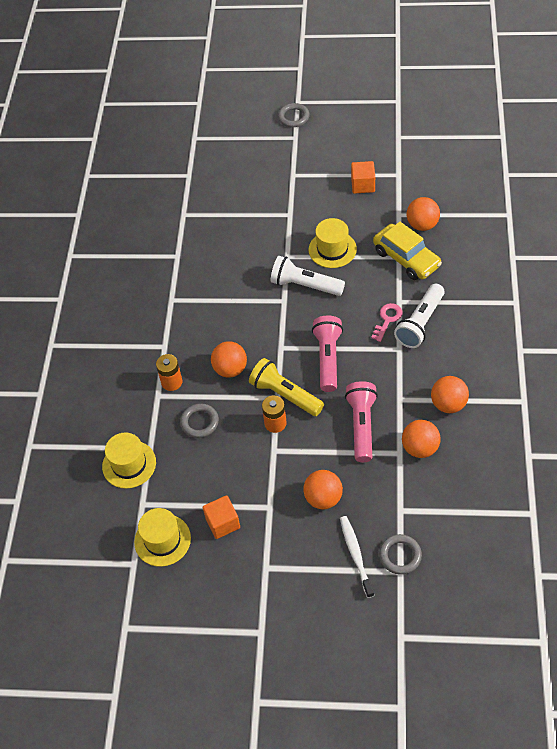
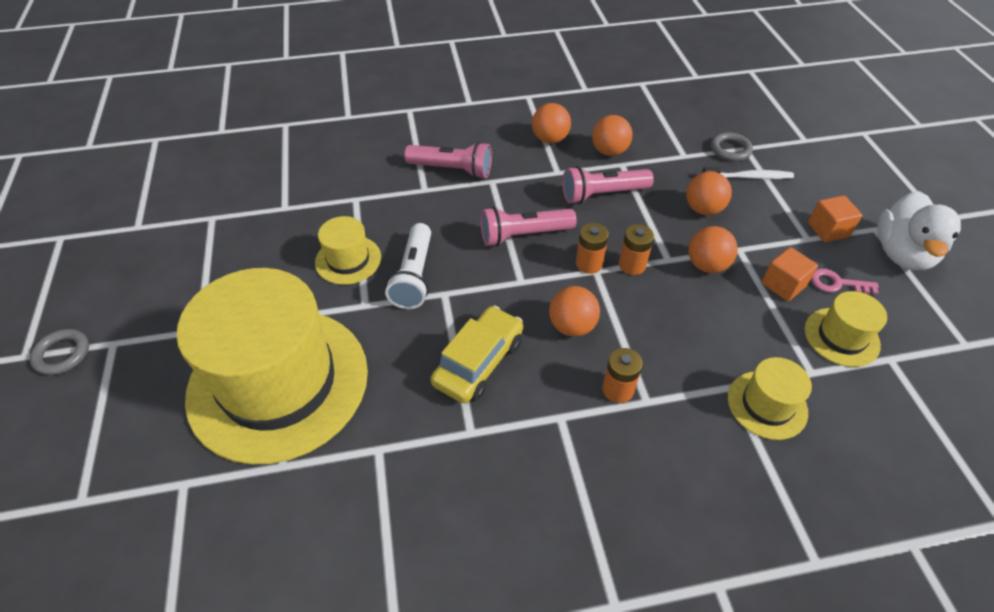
camera: 110 degrees left, 5 degrees down
(199, 422) = (665, 340): grey ring -> none
(226, 638) = (902, 253): none -> white duck
(239, 212) = (278, 382): none -> yellow hat
(285, 395) = (589, 264): yellow flashlight -> orange battery
(356, 555) = (749, 177): white toothbrush -> white toothbrush turned 150 degrees counterclockwise
(363, 185) = (228, 248): orange cube -> orange cube (828, 230)
(387, 320) = (453, 195): pink key -> pink key (837, 283)
(406, 258) = (357, 192): yellow car -> yellow car (478, 362)
(420, 323) = (452, 170): white flashlight -> pink flashlight
(422, 225) = (302, 186): orange ball -> orange ball (706, 265)

